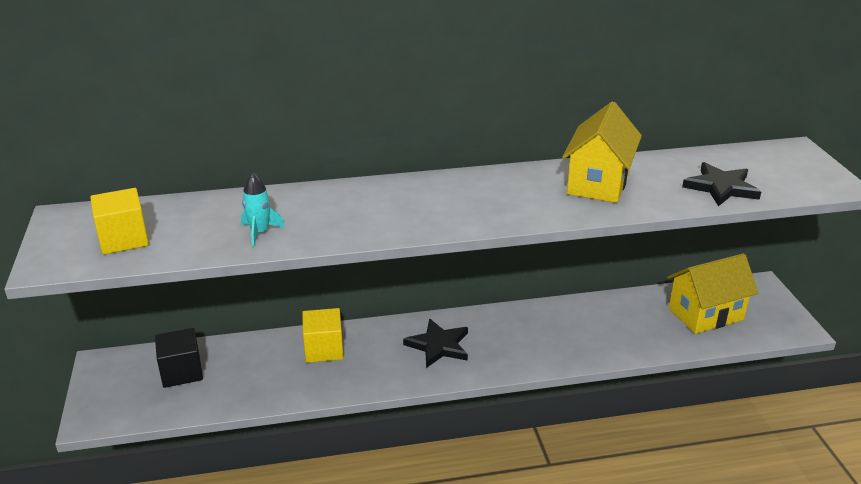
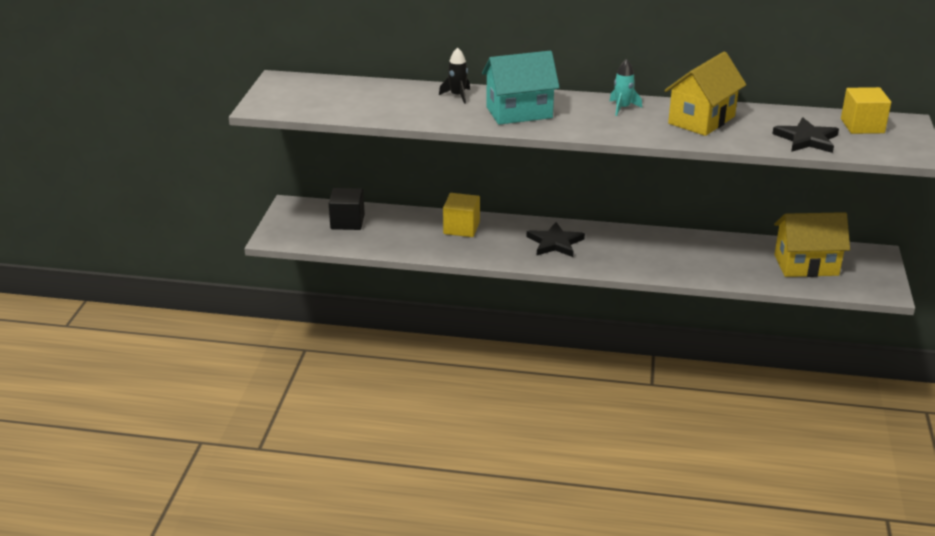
camera: 20 degrees right, 0 degrees up
(123, 239) = (316, 100): yellow cube -> yellow cube (862, 126)
(260, 232) = (413, 111): turquoise rocket -> turquoise rocket (622, 108)
(305, 200) = (457, 96): none -> black rocket
(391, 210) = (519, 112): none -> turquoise house

